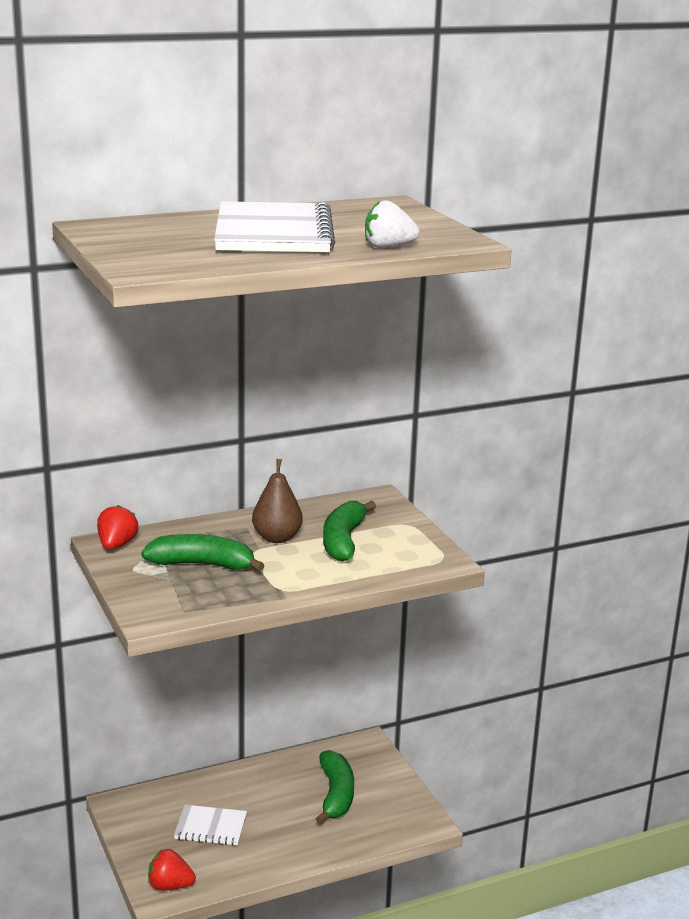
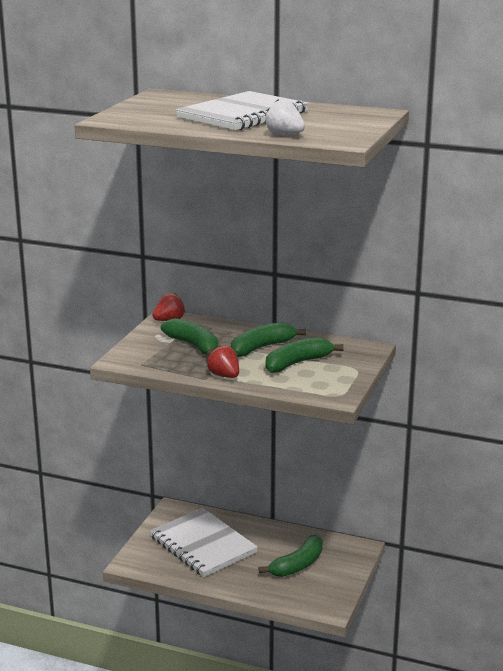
camera: 45 degrees right, 0 degrees up
(170, 886) = (141, 562): red strawberry -> red strawberry (224, 376)
(211, 827) = (203, 545): white notebook -> white notebook, size x1.94
(277, 538) = (261, 347): brown pear -> green banana

